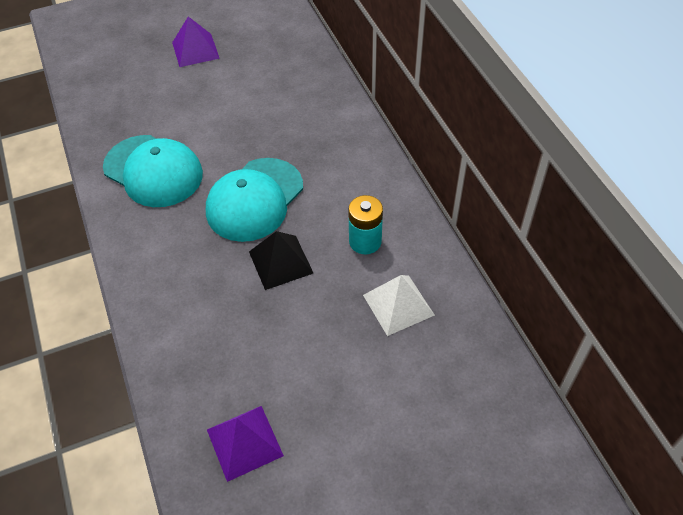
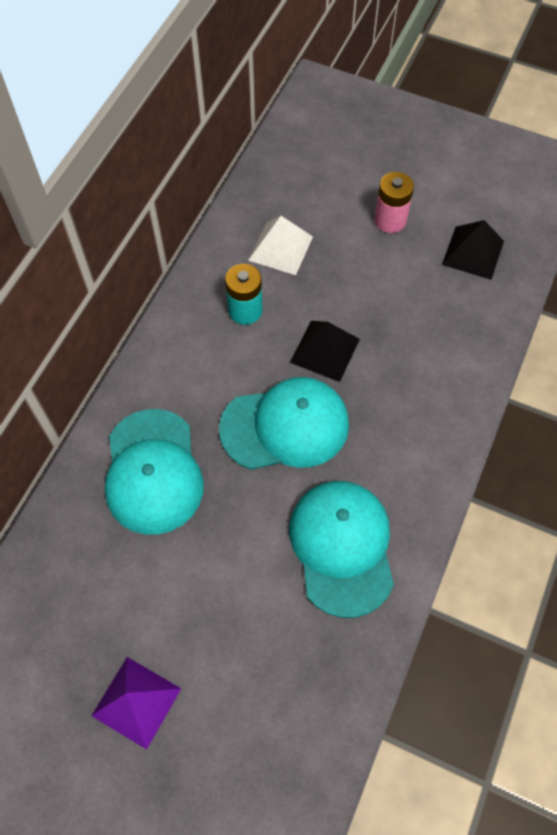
camera: 135 degrees left, 10 degrees up
(244, 442) = (473, 252): purple pyramid -> black pyramid
(303, 123) = (153, 471): none -> turquoise cap
(344, 408) = (390, 220): none -> pink battery

